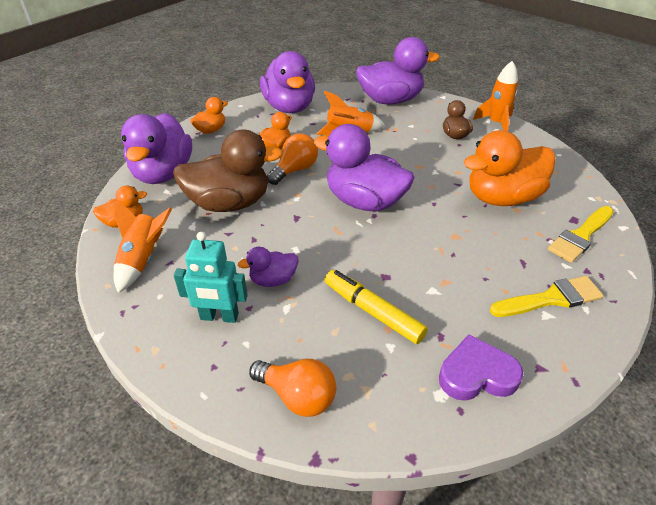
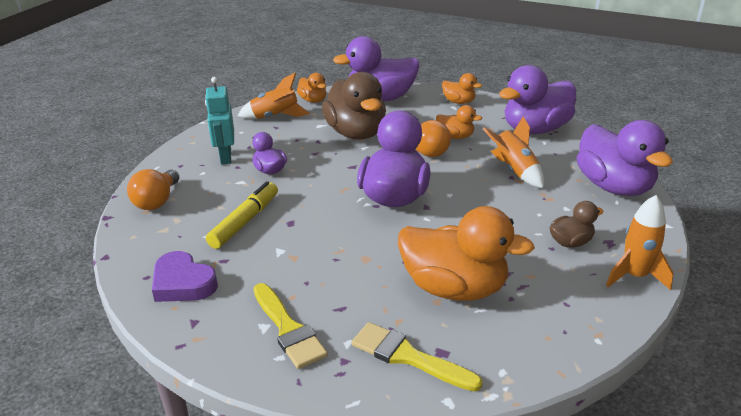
camera: 75 degrees right, 10 degrees down
(477, 374) = (183, 283): purple heart -> purple heart turned 150 degrees clockwise
(502, 197) = (454, 288): orange duck -> orange duck turned 150 degrees clockwise

